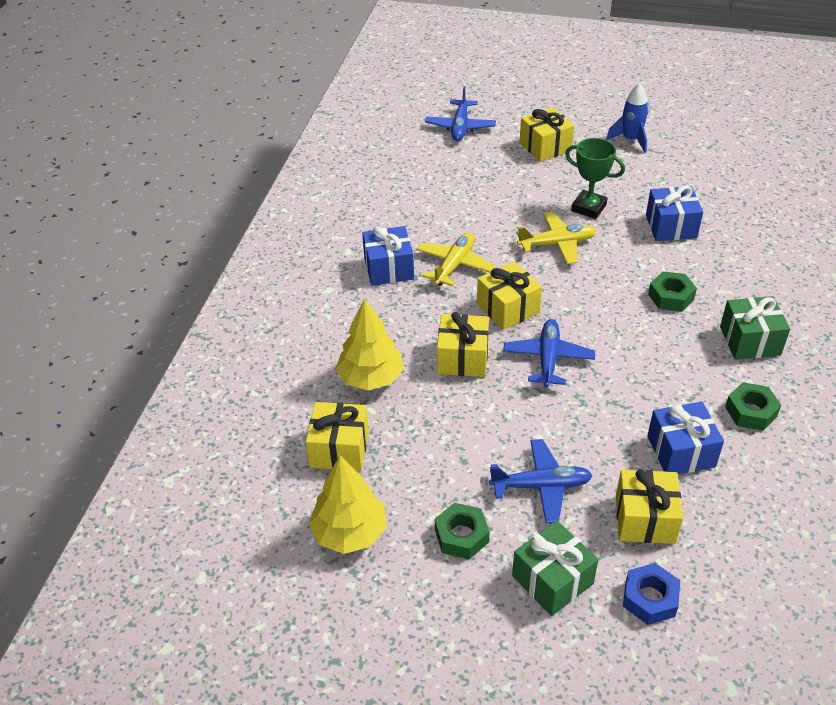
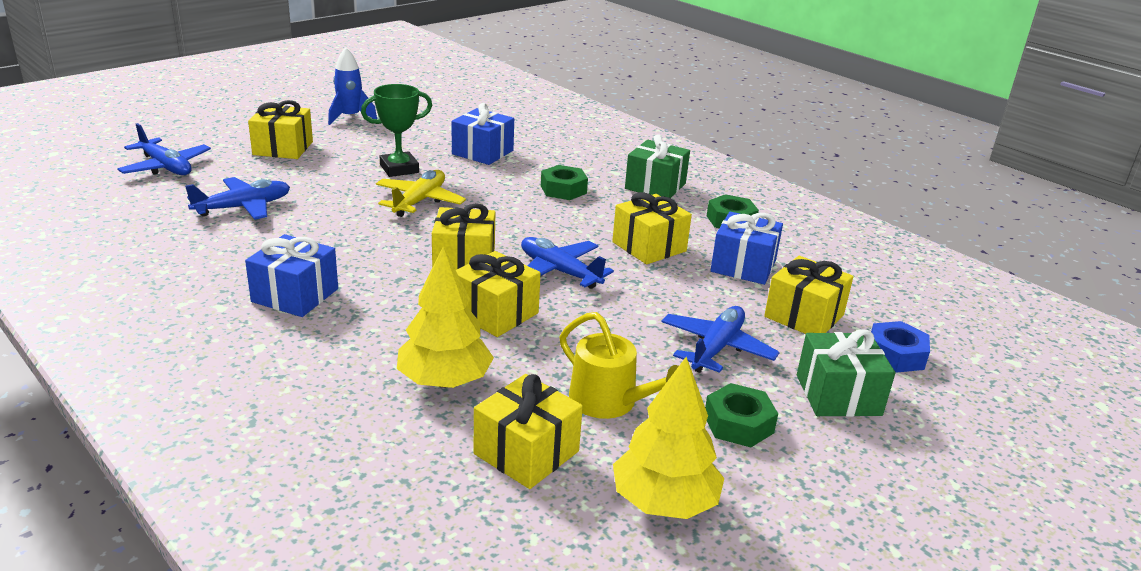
camera: 60 degrees left, 15 degrees down
(422, 461) = (609, 402): none -> yellow watering can
(454, 185) = (243, 207): none -> blue plane
(454, 265) = (357, 259): yellow plane -> none
(642, 385) = (649, 246): none -> yellow gift

